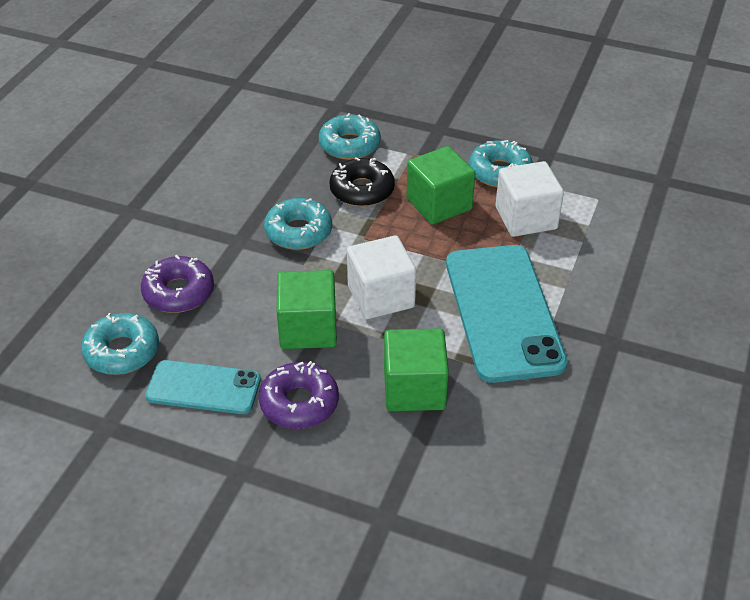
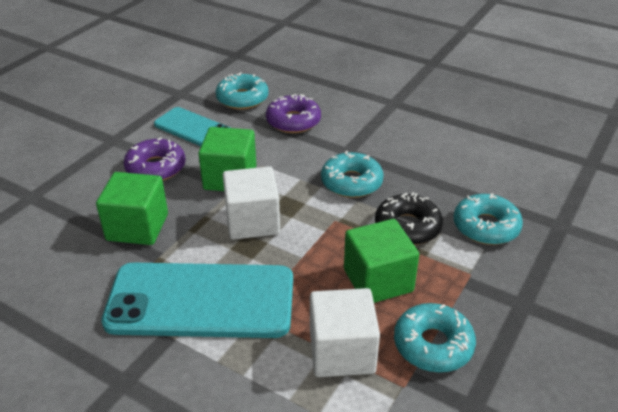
camera: 100 degrees right, 5 degrees down
(203, 388) = (193, 128): turquoise phone -> turquoise phone turned 75 degrees counterclockwise

